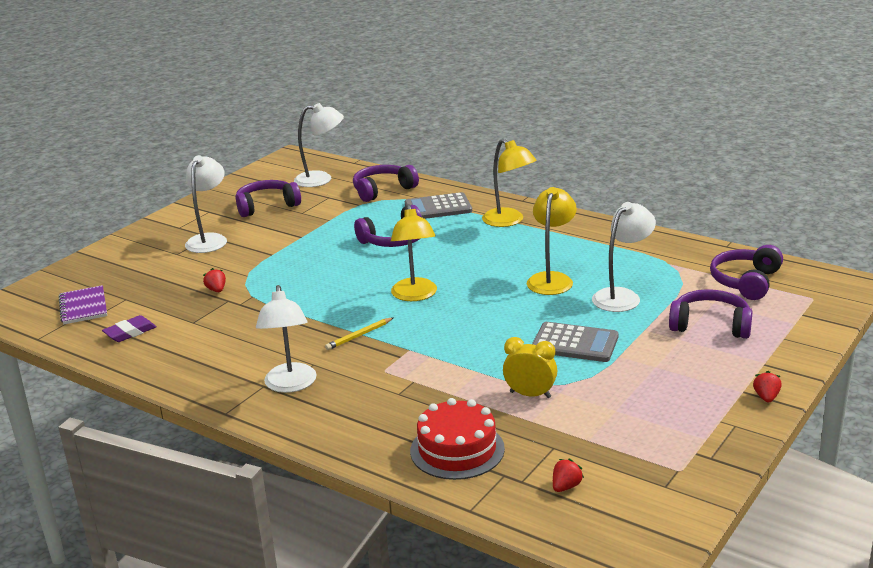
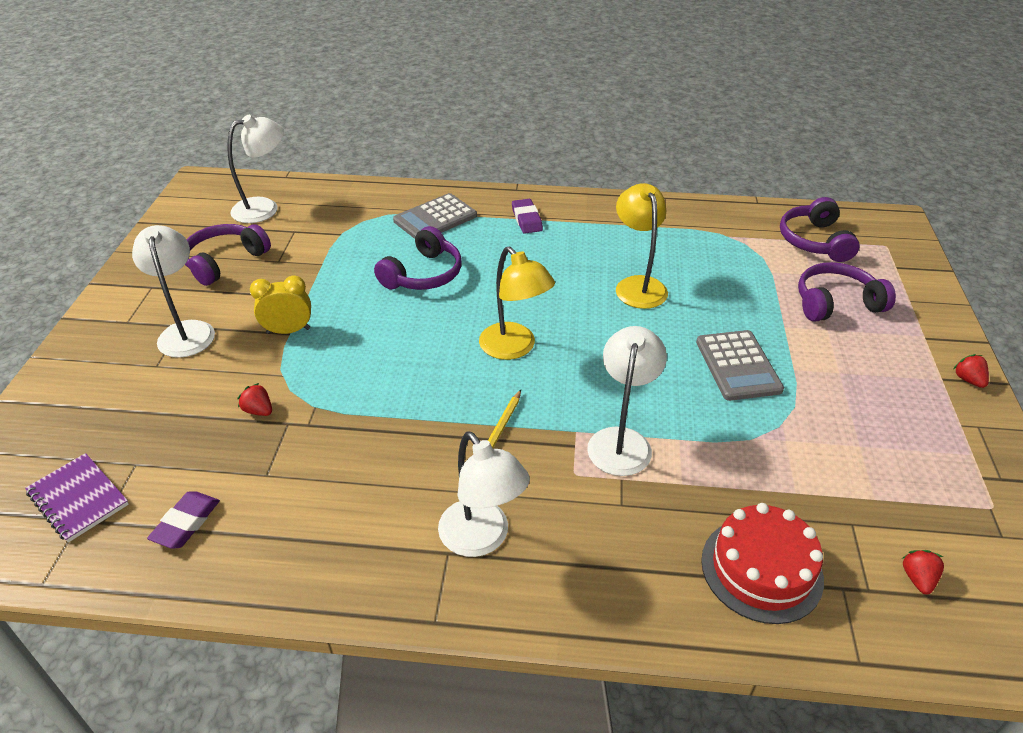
camera: 30 degrees left, 15 degrees up
(382, 190) = (352, 208): purple headphones -> none
(509, 221) = (527, 219): yellow lamp -> purple eraser
(530, 395) = (760, 454): yellow clock -> yellow clock (288, 331)
(575, 343) = (738, 366): grey calculator -> grey calculator turned 90 degrees clockwise
(622, 296) = (724, 289): white lamp -> white lamp (621, 440)

